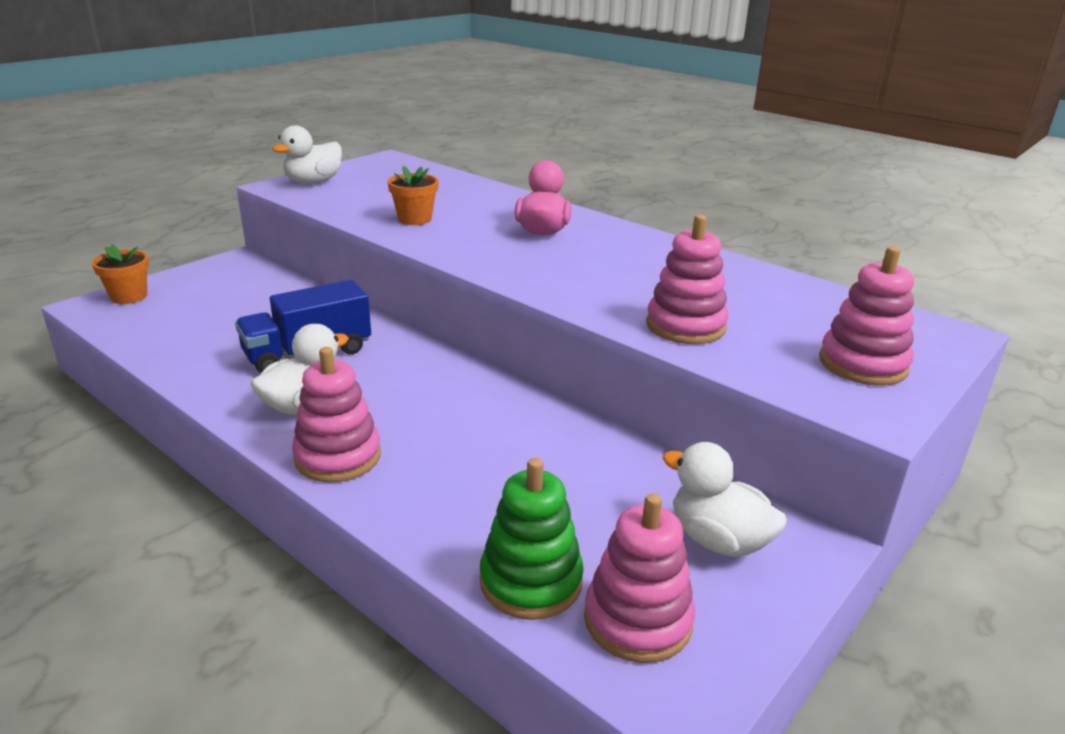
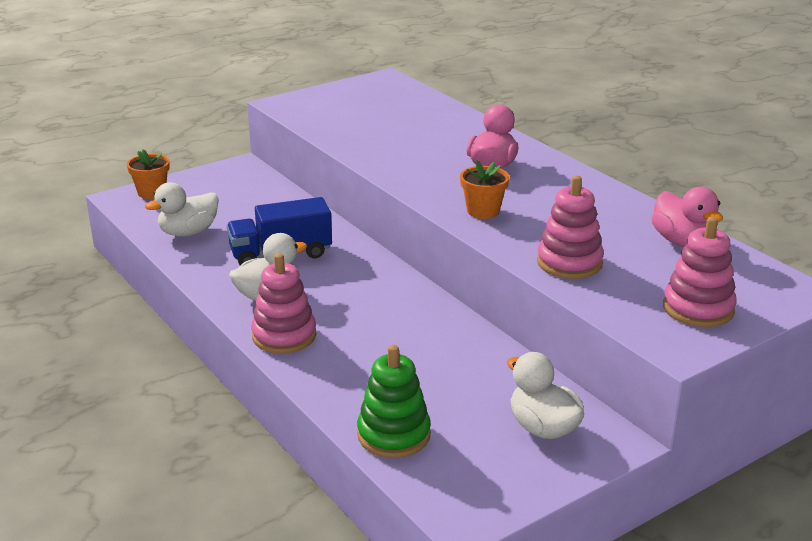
camera: 15 degrees right, 0 degrees up
(313, 182) = (312, 101): white duck -> white duck (188, 232)
(415, 219) = (387, 145): orange flower pot -> orange flower pot (483, 211)
(637, 620) = (458, 468): pink stacking toy -> none
(792, 292) = (682, 242): none -> pink duck

